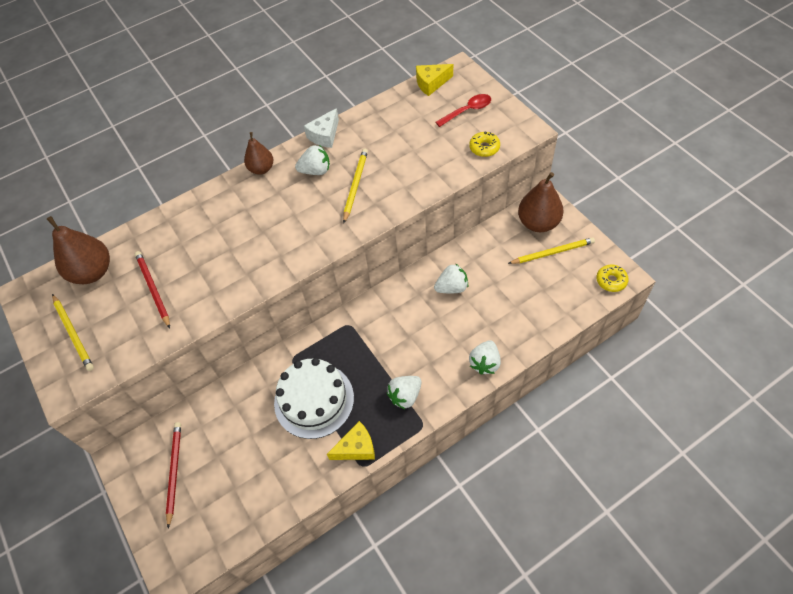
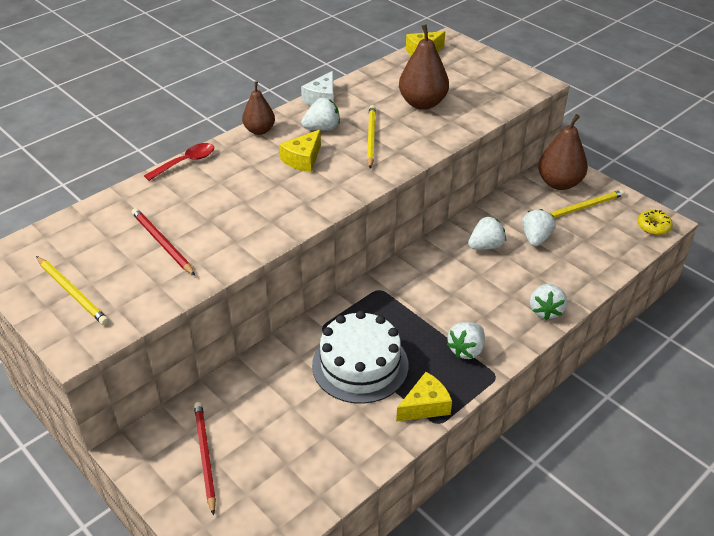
camera: 15 degrees left, 15 degrees down
(93, 272) = (81, 234): brown pear -> brown pear (422, 103)
(290, 206) = (303, 159): none -> yellow cheese
(467, 111) = (469, 72): red spoon -> red spoon (185, 162)
(484, 148) = (498, 100): yellow donut -> none
(498, 284) = (535, 238): none -> white strawberry

